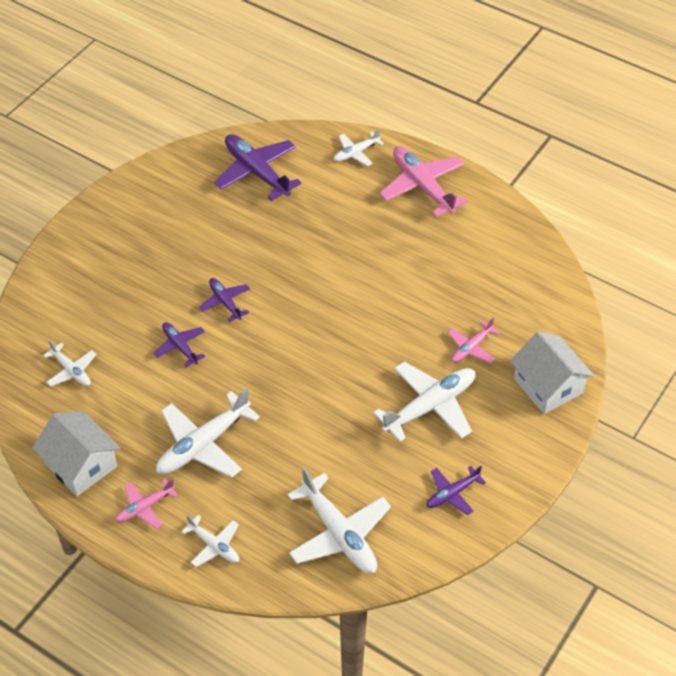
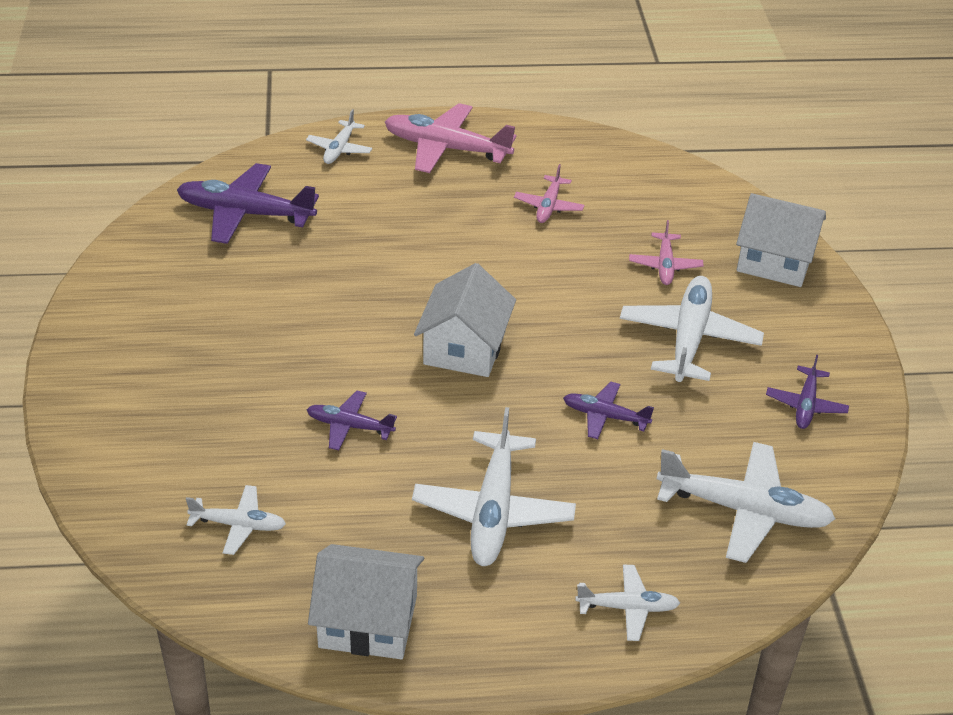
camera: 40 degrees left, 10 degrees down
(145, 507) = (501, 618): pink plane -> pink plane (548, 206)
(225, 302) = (353, 354): purple plane -> purple plane (605, 416)
(290, 334) = (464, 348): none -> white house

